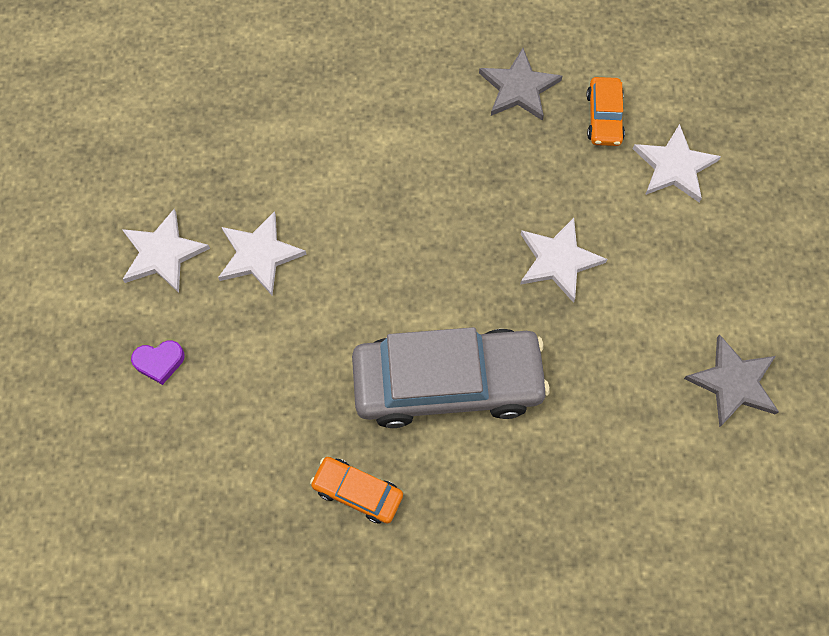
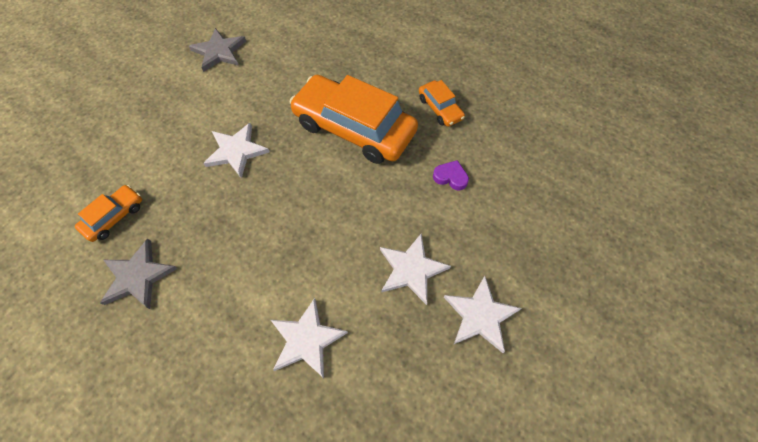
camera: 145 degrees left, 5 degrees down
(159, 362) = (518, 238): purple heart -> purple heart (450, 177)
(447, 383) = (354, 128): grey car -> orange car
(674, 166) = (116, 160): white star -> white star (307, 340)

